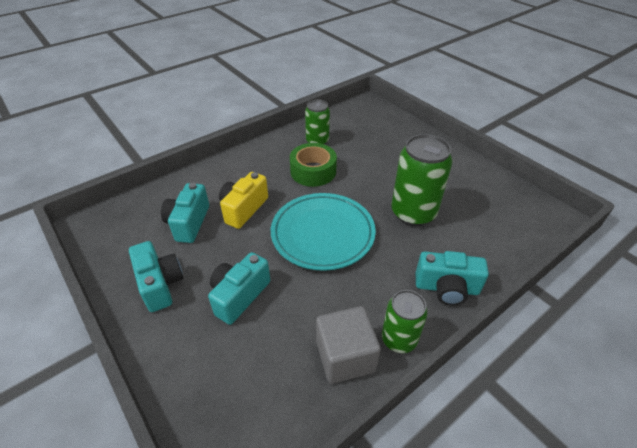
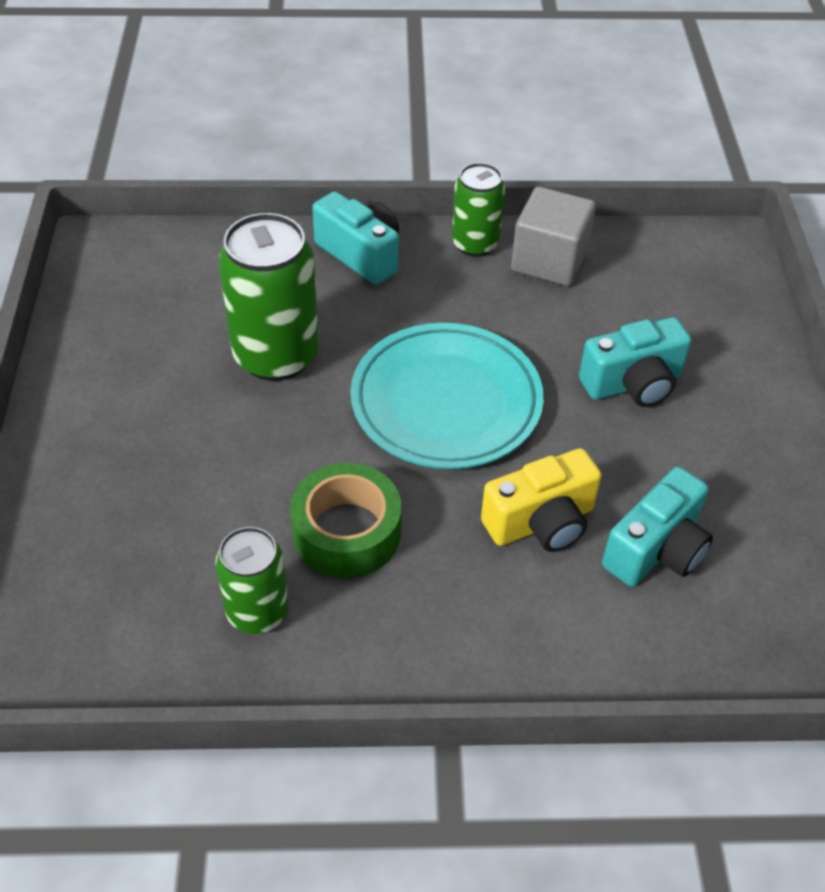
camera: 145 degrees left, 5 degrees up
(160, 284) = (743, 460): turquoise camera -> none

